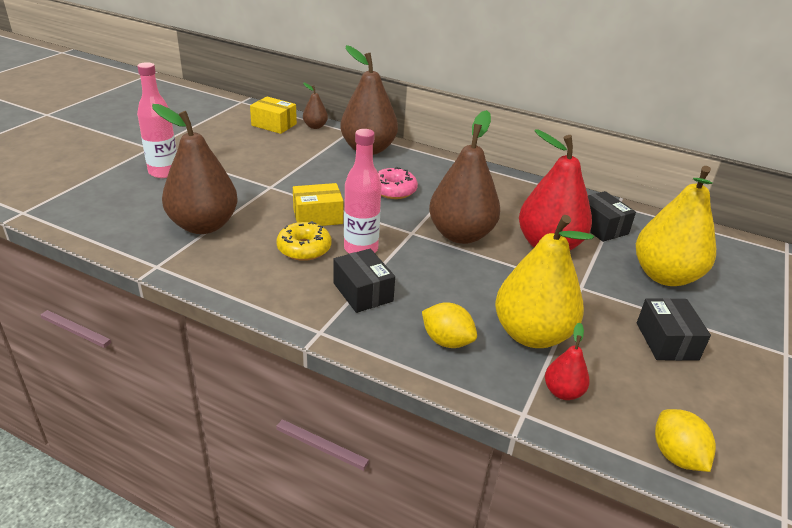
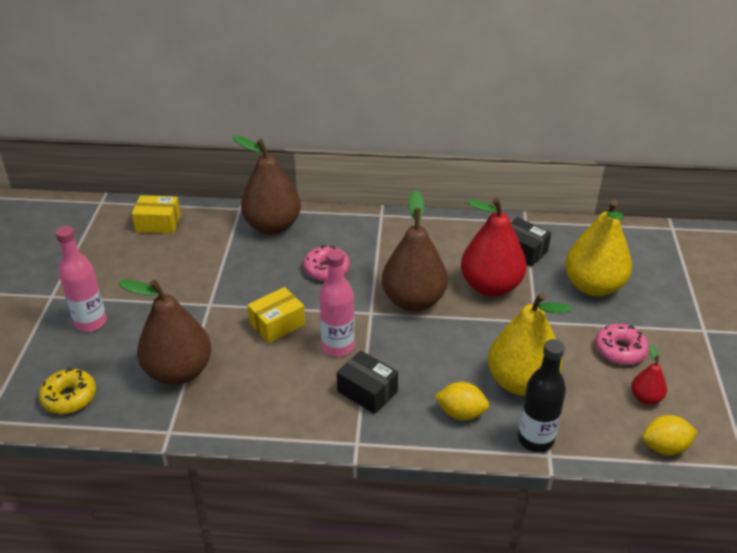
camera: 20 degrees left, 5 degrees up
(304, 248) = (288, 364): yellow donut -> yellow donut (69, 397)
(315, 126) = (202, 213): brown pear -> none
(516, 393) = (535, 439): none -> black bottle
(563, 392) = (567, 425): red pear -> red pear (645, 398)
(666, 341) = (620, 350): black box -> pink donut
(676, 456) = (664, 447): yellow lemon -> yellow lemon turned 60 degrees counterclockwise

